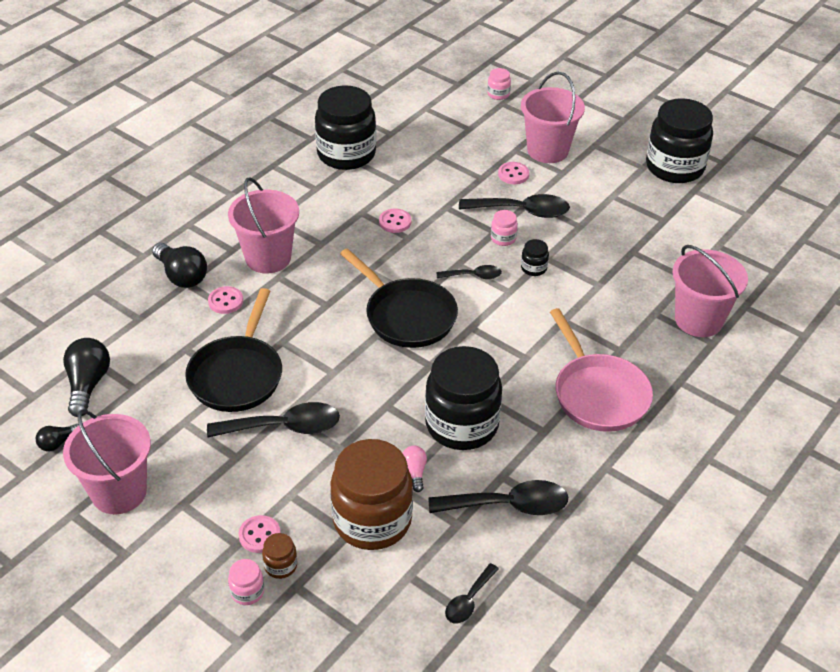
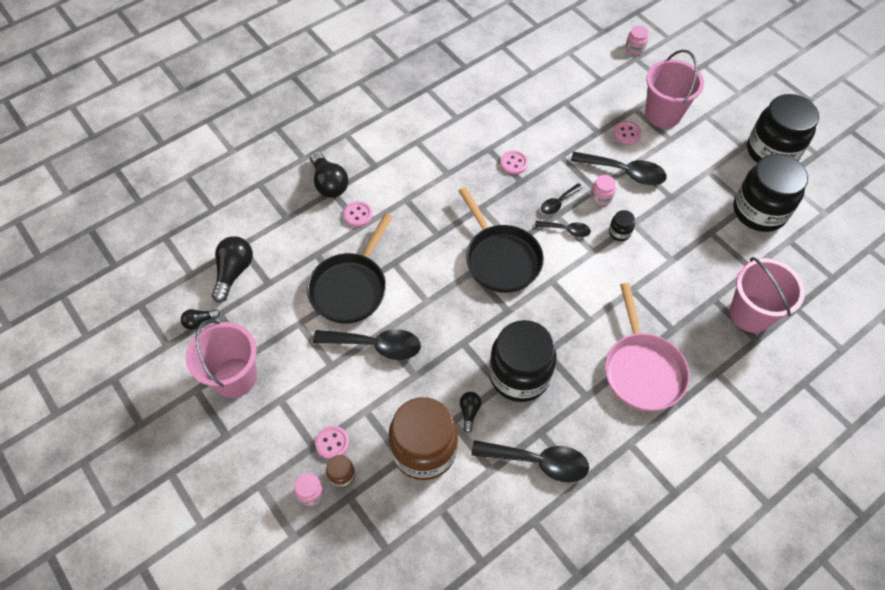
camera: 15 degrees right, 15 degrees up
(268, 258) = (401, 179): pink bucket -> none
(346, 154) = (490, 88): black jar -> black jar (759, 211)
(414, 472) = (469, 412): pink light bulb -> black light bulb
(468, 600) = (482, 544): black spoon -> black spoon (558, 203)

